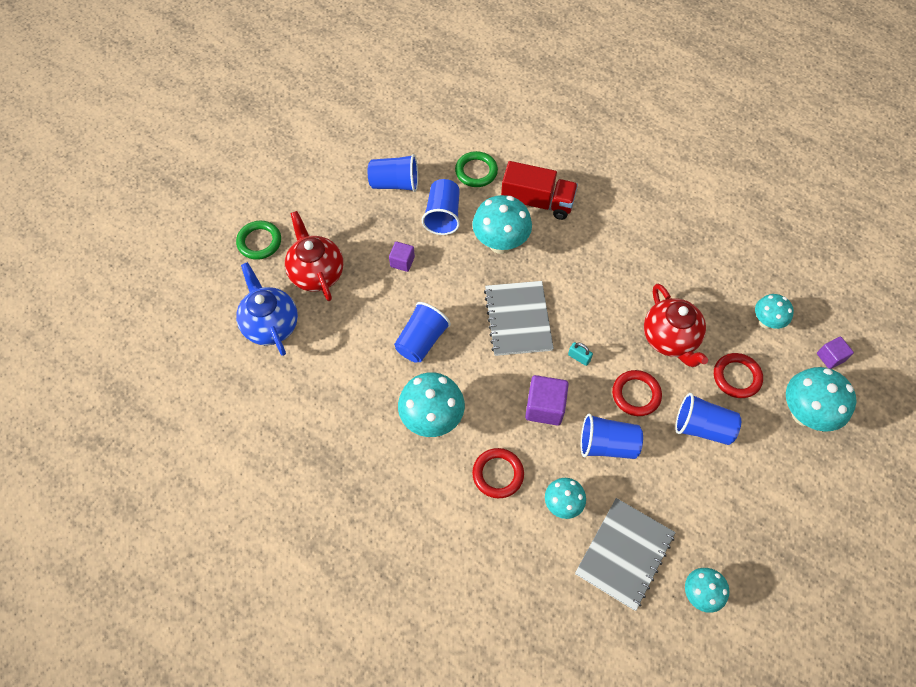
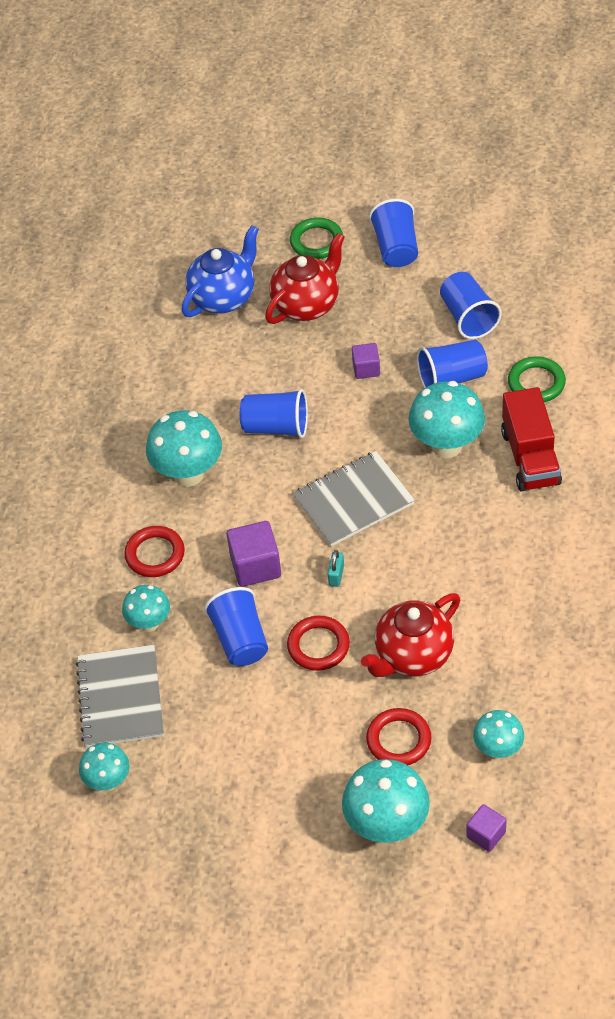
camera: 70 degrees right, 10 degrees down
(624, 554) = (120, 698): grey notebook -> grey notebook turned 75 degrees clockwise
(702, 427) = (311, 724): blue cup -> blue cup (396, 248)

